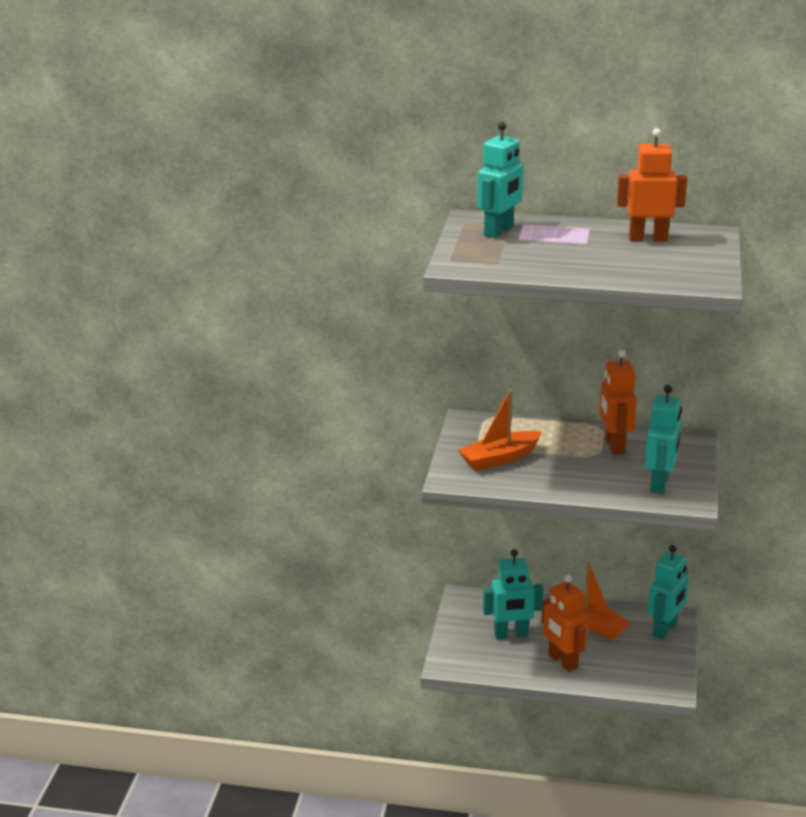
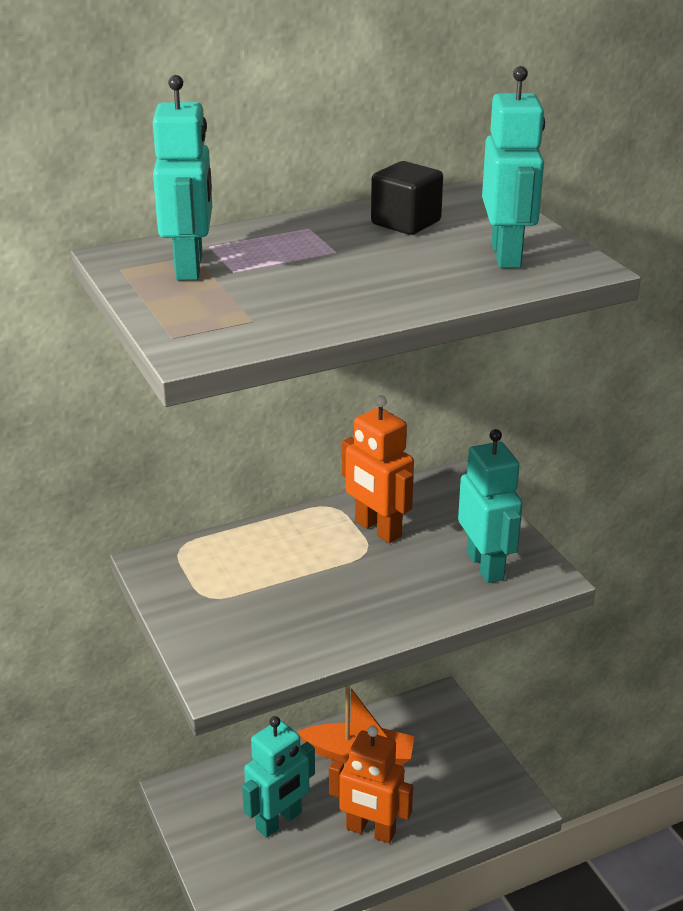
camera: 35 degrees left, 5 degrees up
(499, 458) = (254, 611): orange boat -> none
(648, 239) = (406, 223): orange robot -> black cube
(665, 630) = (444, 722): turquoise robot -> turquoise robot (507, 255)

